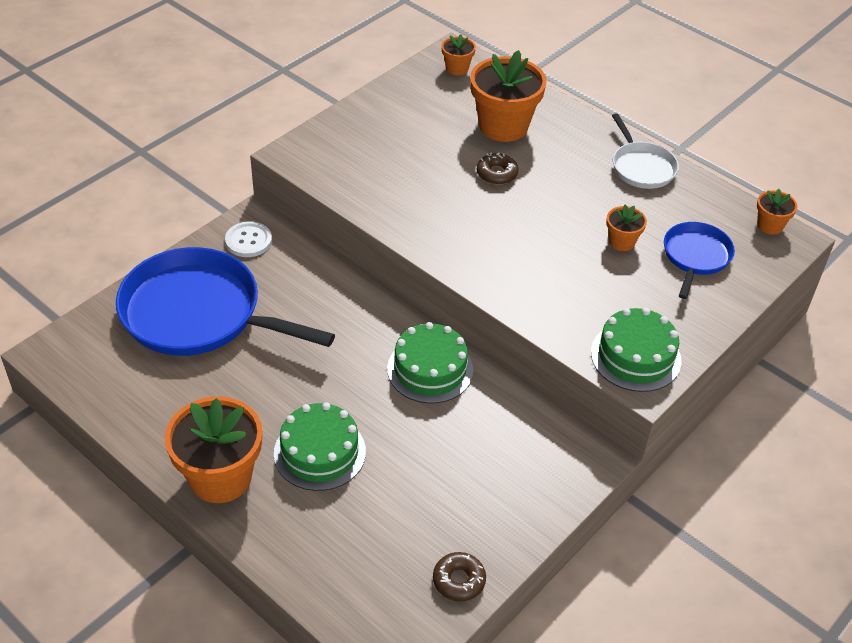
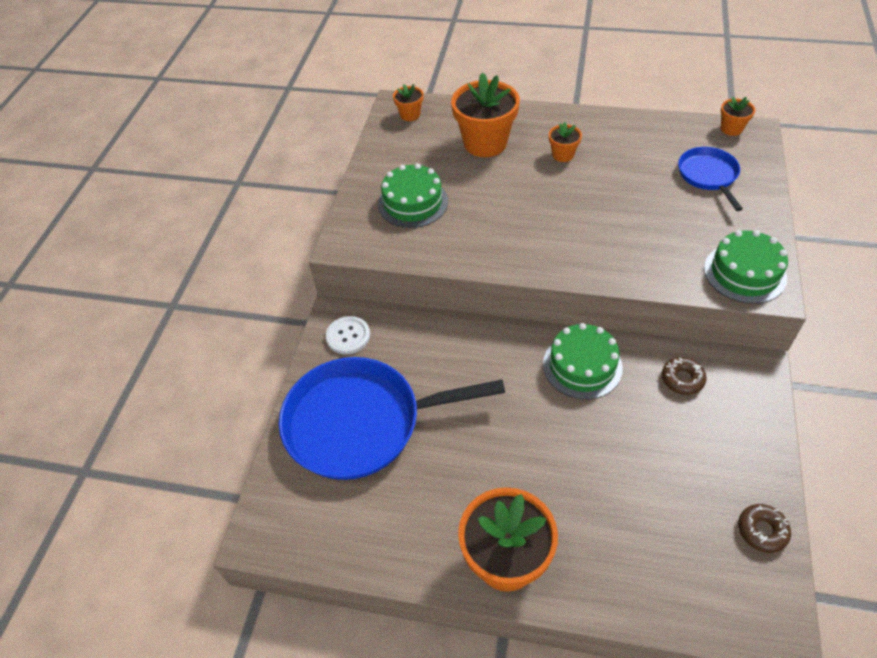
camera: 25 degrees left, 5 degrees up
(319, 452) = (564, 487): green cake -> green cake (413, 202)
(496, 174) = (515, 182): brown donut -> brown donut (682, 379)
(621, 242) = (650, 190): orange flower pot -> orange flower pot (563, 155)
(642, 167) = (610, 128): white pan -> none

